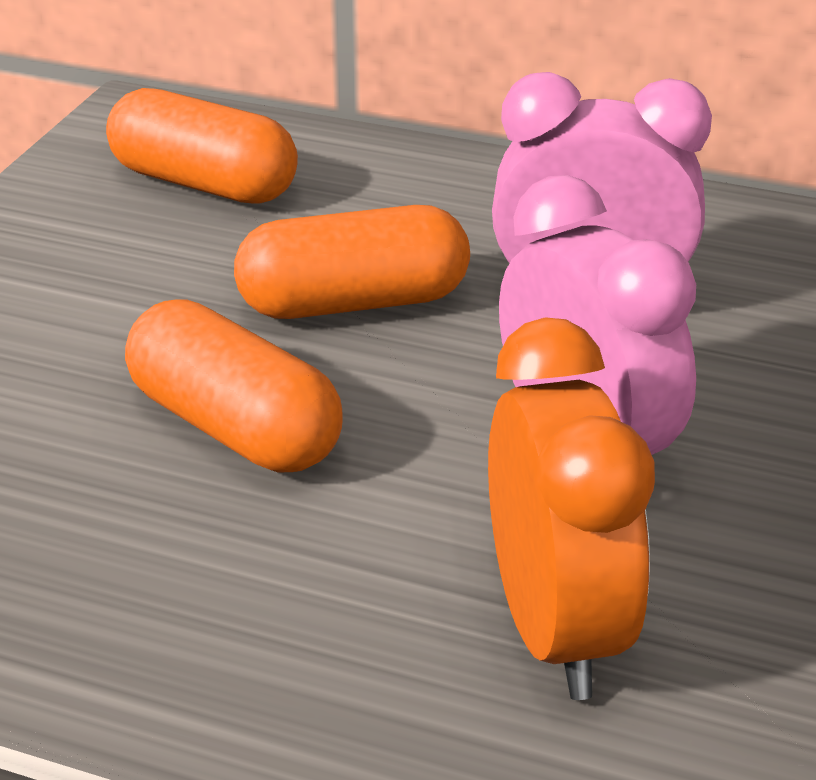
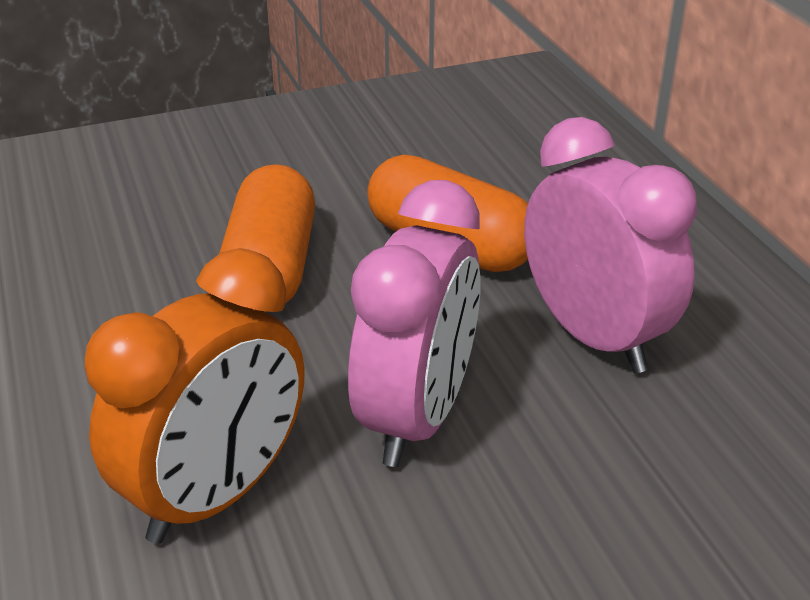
camera: 50 degrees right, 0 degrees up
(204, 183) = (491, 132): orange capsule -> none

